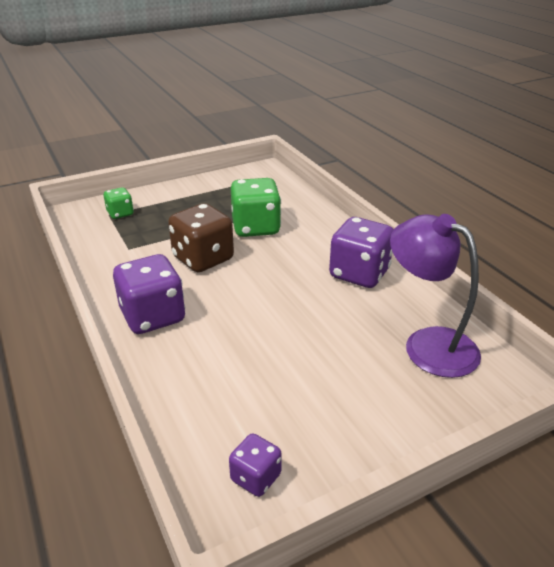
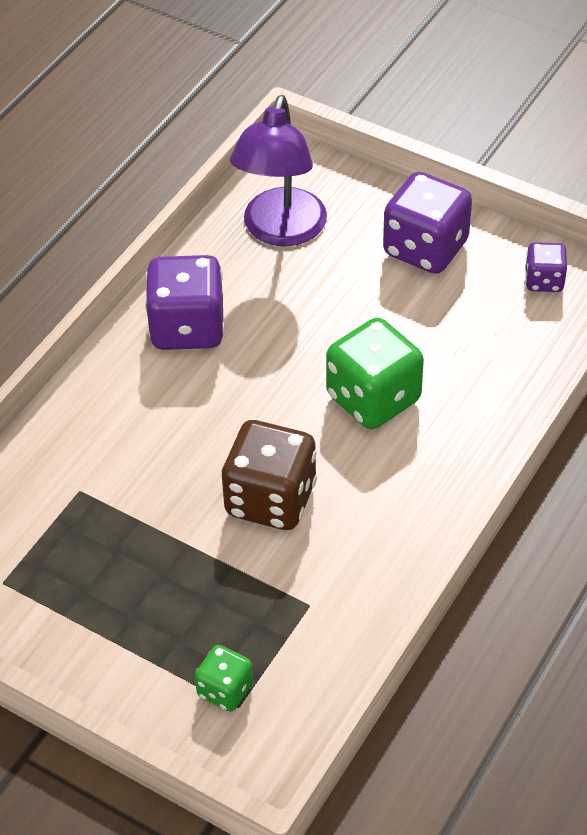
camera: 120 degrees left, 15 degrees up
(153, 316) = (422, 475): purple dice -> purple dice (425, 248)
(256, 227) = (146, 485): green dice -> green dice (373, 398)

